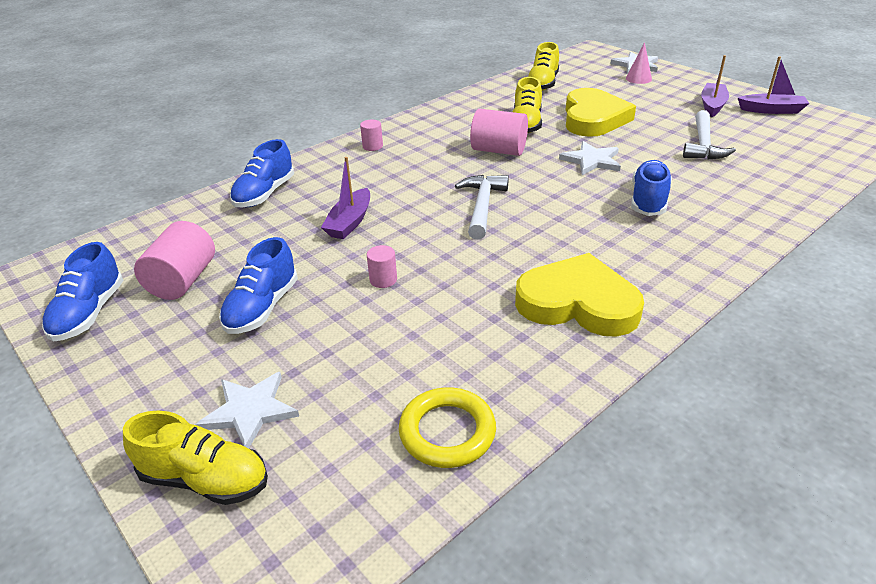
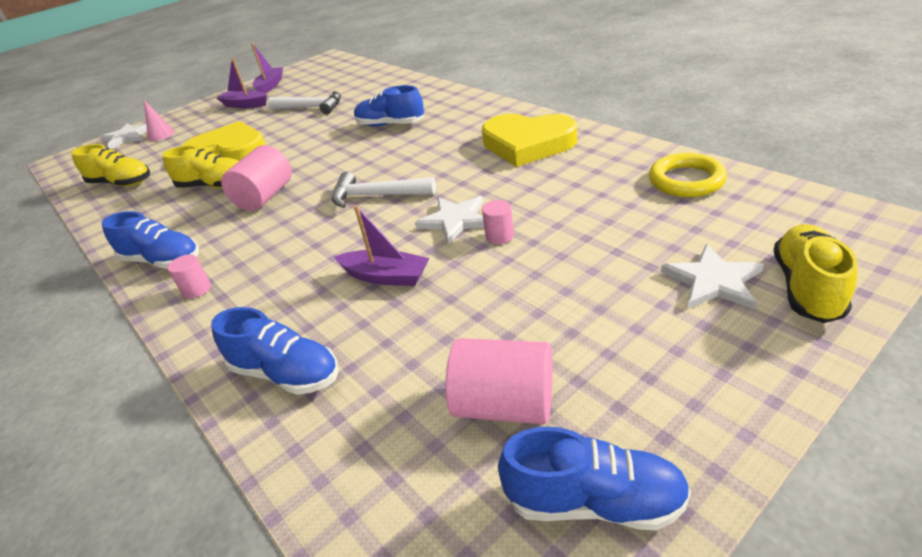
camera: 85 degrees left, 0 degrees up
(262, 308) = (555, 310): blue shoe -> blue shoe (162, 261)
(578, 303) = (527, 144): yellow heart -> yellow heart turned 90 degrees counterclockwise
(591, 160) = (313, 149): white star -> white star (455, 220)

